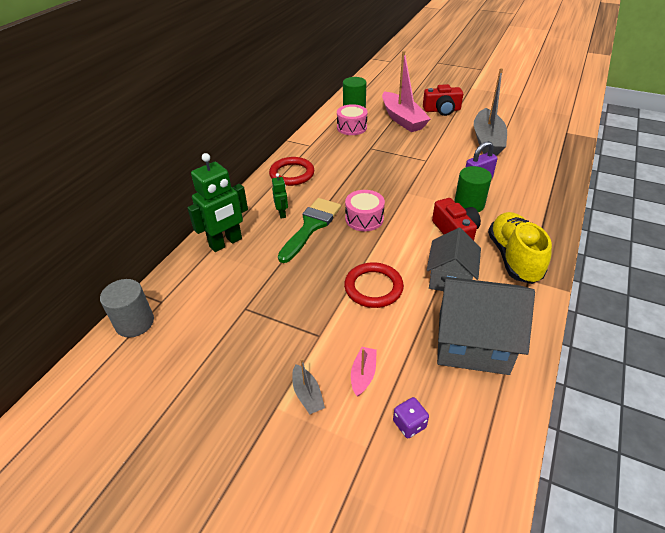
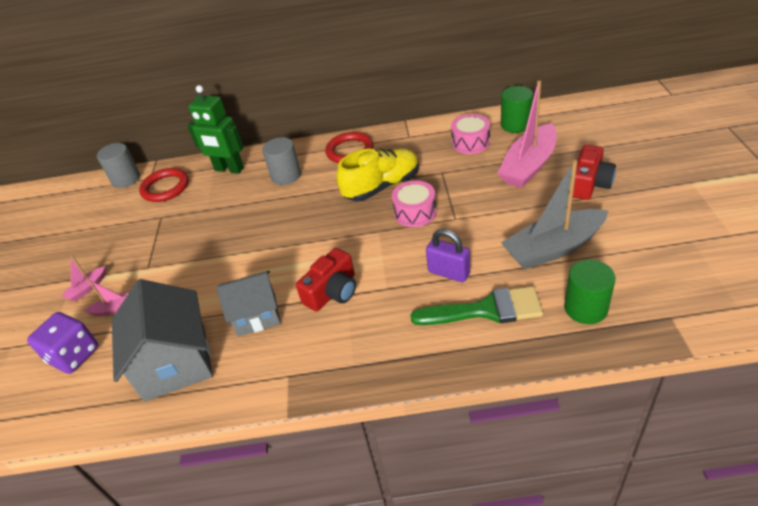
camera: 65 degrees right, 0 degrees up
(282, 213) = (286, 175): green robot -> grey cylinder
(307, 394) = (87, 288): grey boat -> pink boat
(311, 226) = (279, 199): green brush -> green brush (486, 310)
(364, 219) = (312, 223): pink drum -> pink drum (415, 212)
(373, 287) = (217, 271): red ring -> red ring (165, 188)
(409, 424) = (74, 355): purple dice -> purple dice, size x1.83
(442, 110) = (589, 184): red camera -> red camera turned 120 degrees counterclockwise
(469, 204) = (393, 283): green cylinder -> green cylinder (585, 308)
(513, 258) = (317, 352): yellow shoe -> yellow shoe (382, 186)

